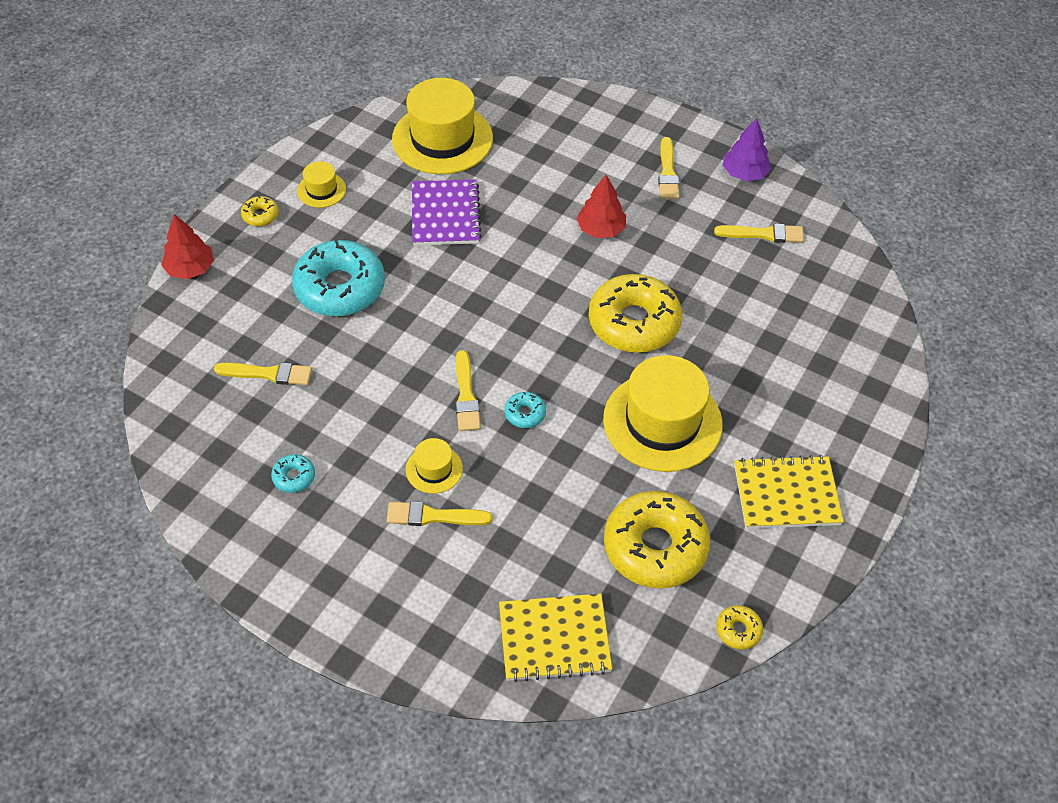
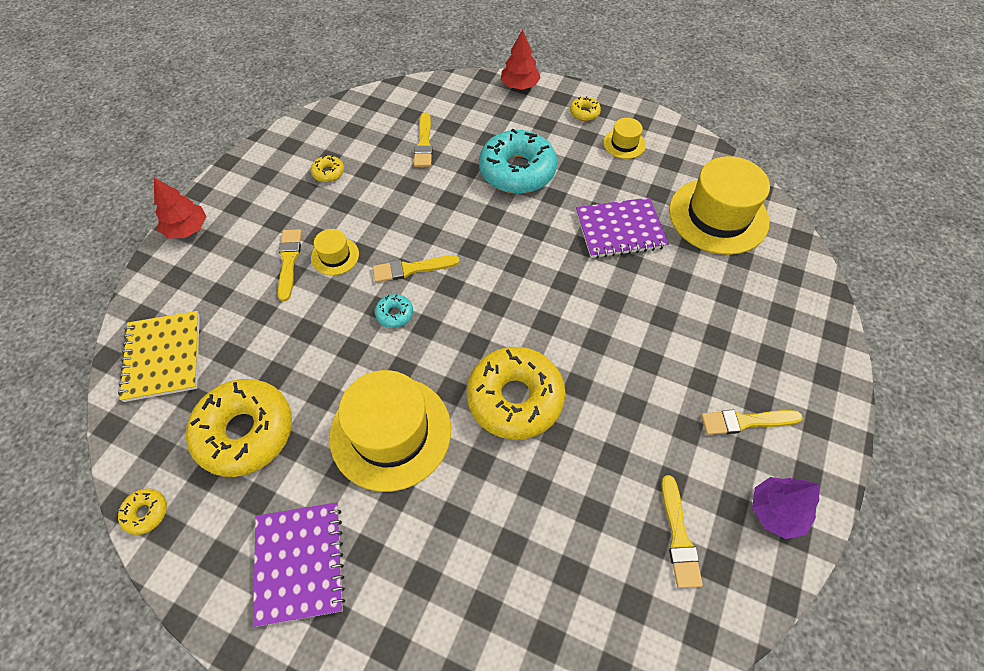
camera: 85 degrees right, 5 degrees up
(294, 477) = (328, 173): turquoise donut -> yellow donut
(600, 229) = (637, 359): red tree -> red tree (187, 229)
(786, 494) = (300, 563): yellow notebook -> purple notebook

